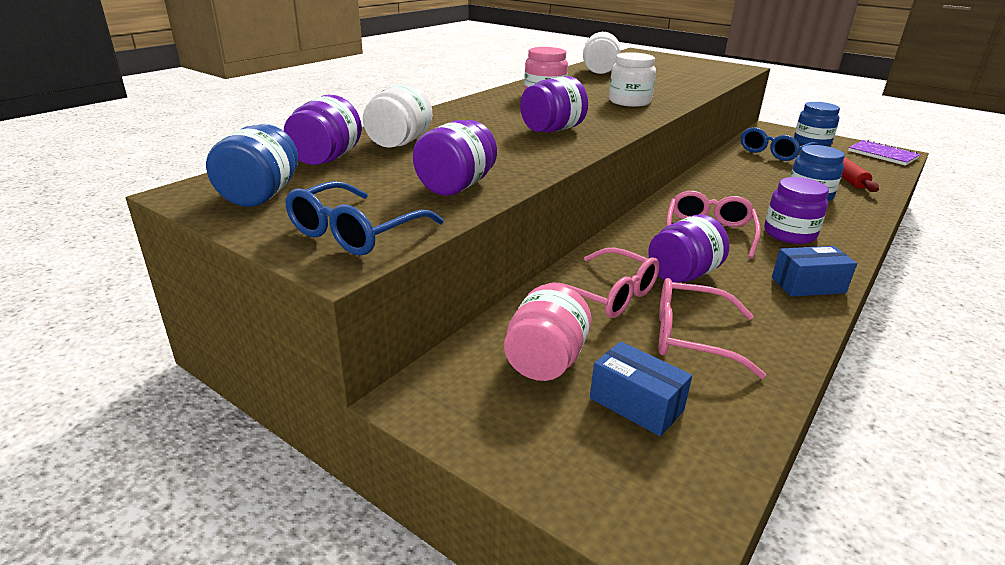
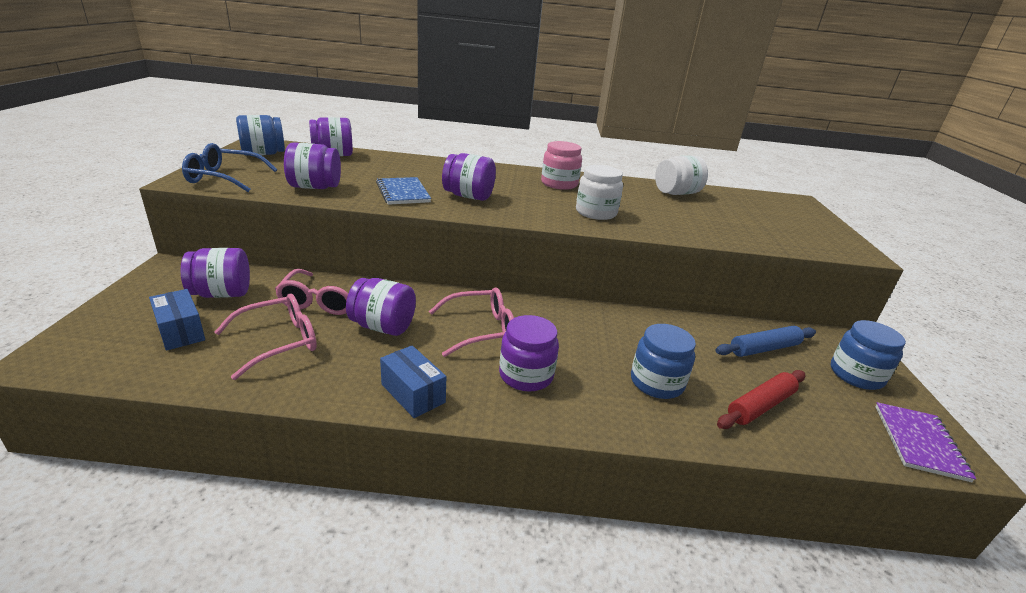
camera: 55 degrees right, 0 degrees up
(399, 142) = (381, 164): white jar -> none
(517, 151) = (403, 193): none -> blue notebook
(545, 361) = (222, 294): pink jar -> purple jar
(636, 404) = (180, 331): blue box -> blue box turned 45 degrees counterclockwise
(691, 337) = (279, 342): pink glasses -> pink glasses turned 75 degrees clockwise
(773, 152) = (764, 348): blue glasses -> blue rolling pin

